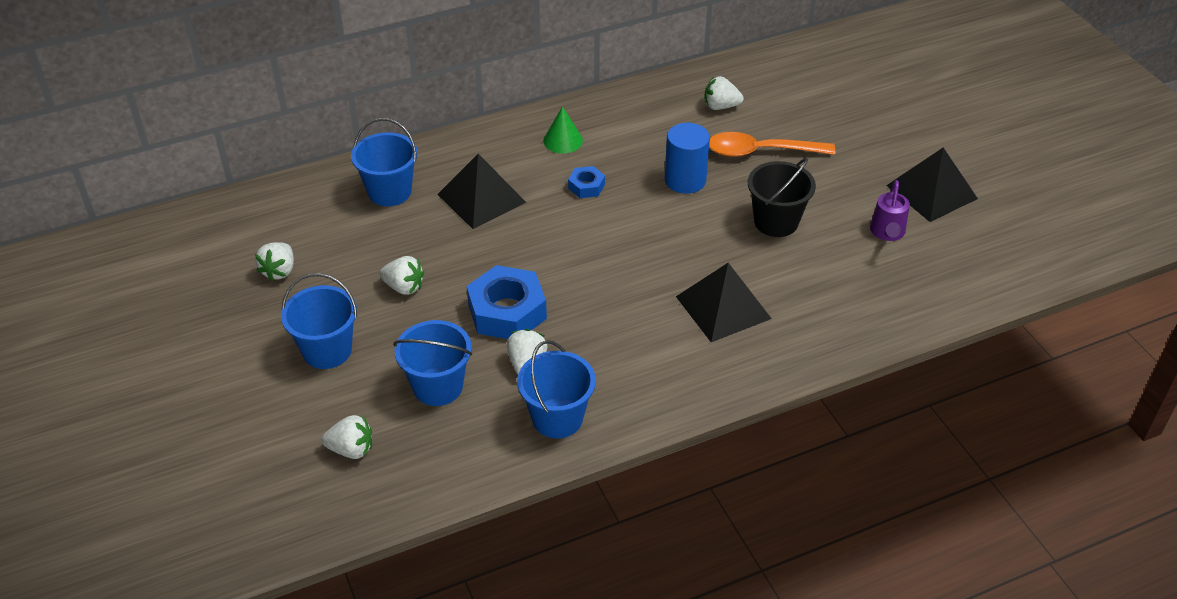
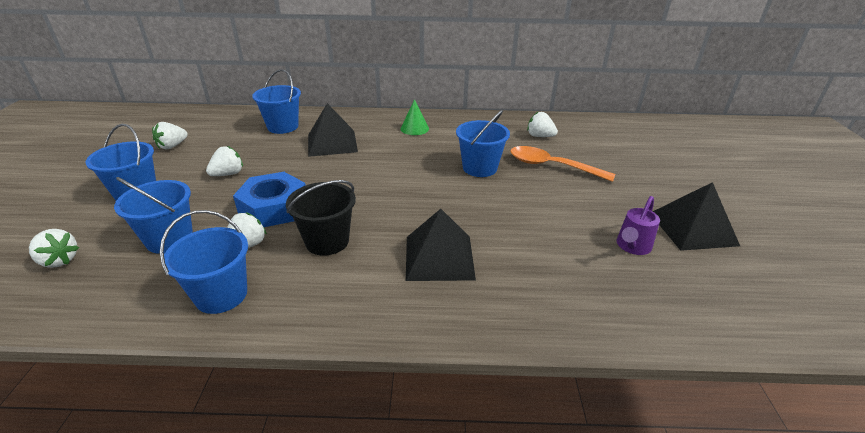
camera: 25 degrees right, 10 degrees down
(404, 287) = (228, 174): white strawberry -> white strawberry turned 90 degrees counterclockwise
(586, 186) = (406, 154): blue nut -> none
(685, 180) = (479, 168): blue cylinder -> blue bucket
(776, 222) = (532, 211): black bucket -> black bucket (327, 241)

